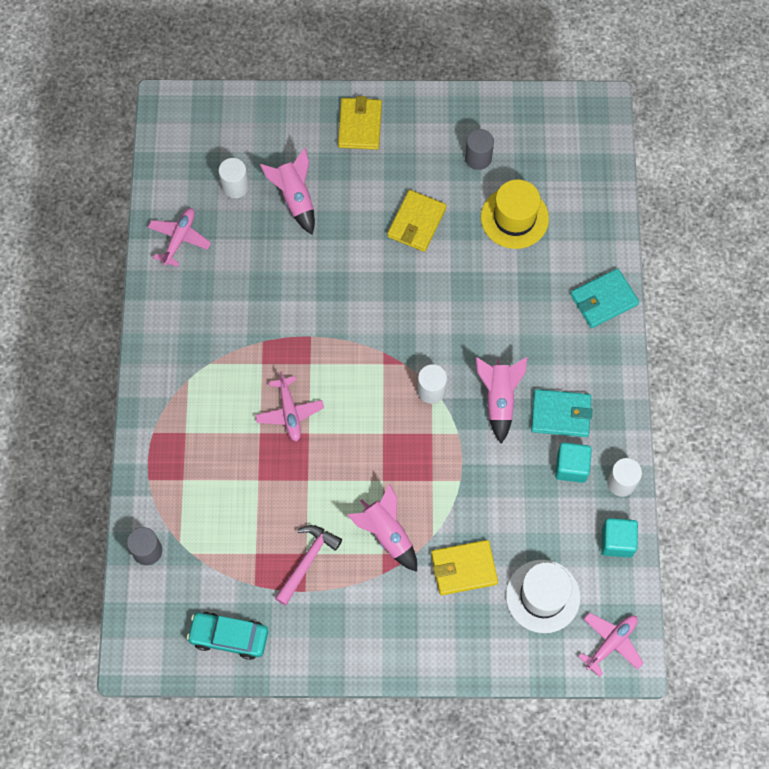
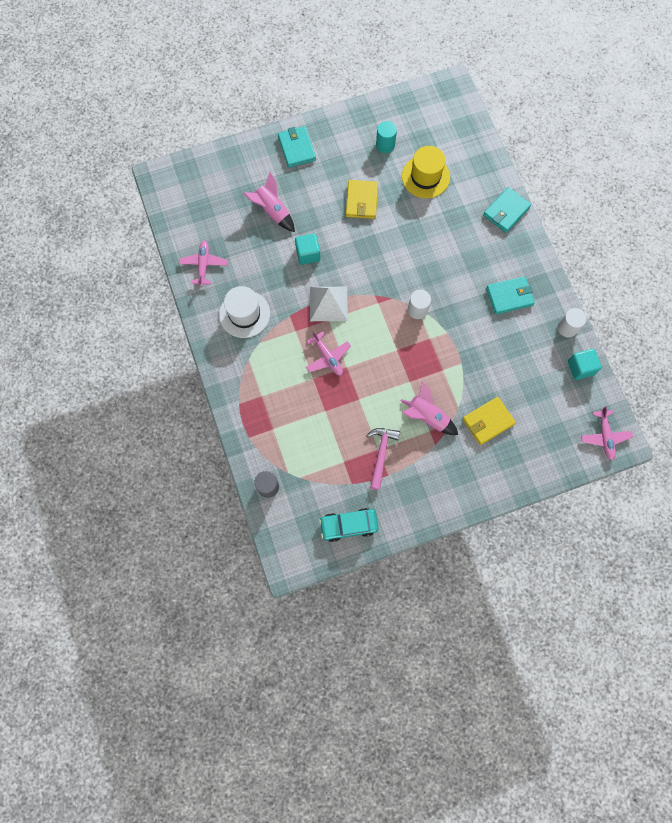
camera: 20 degrees left, 5 degrees up
(235, 186) = (228, 217): white cylinder -> none
(318, 343) = (328, 303): none -> white pyramid
(360, 125) = (297, 148): yellow wallet -> turquoise wallet
(478, 158) = (385, 145): grey cylinder -> turquoise cylinder
(499, 399) = (465, 300): pink rocket -> none
(543, 596) = (547, 421): white hat -> white hat (244, 314)
(571, 467) = (530, 329): turquoise cube -> turquoise cube (308, 254)
(611, 643) = (604, 436): pink plane -> pink plane turned 150 degrees clockwise

